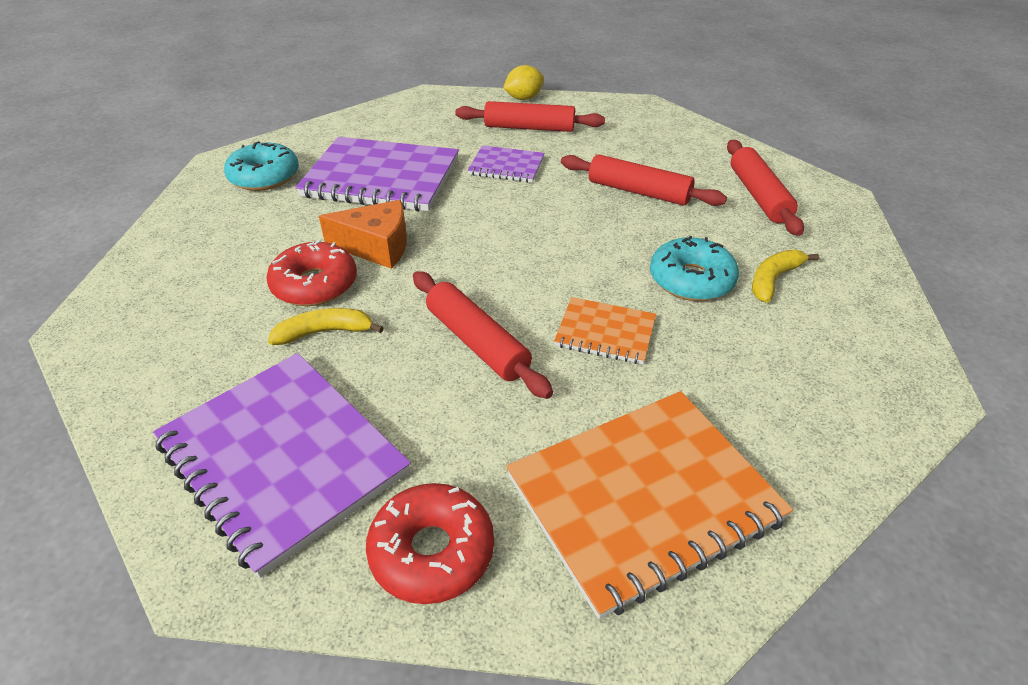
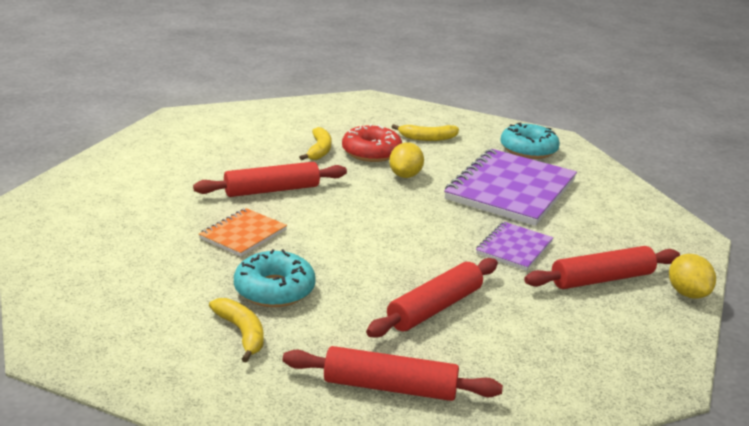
camera: 105 degrees right, 15 degrees down
(248, 248) = (427, 138): none -> yellow banana
(282, 458) = (228, 132): purple notebook -> none
(377, 247) = (405, 175): orange cheese -> yellow lemon
(432, 551) = (136, 155): red donut -> none
(529, 128) = (601, 279): red rolling pin -> red rolling pin turned 45 degrees clockwise
(643, 498) = (102, 209): orange notebook -> none

